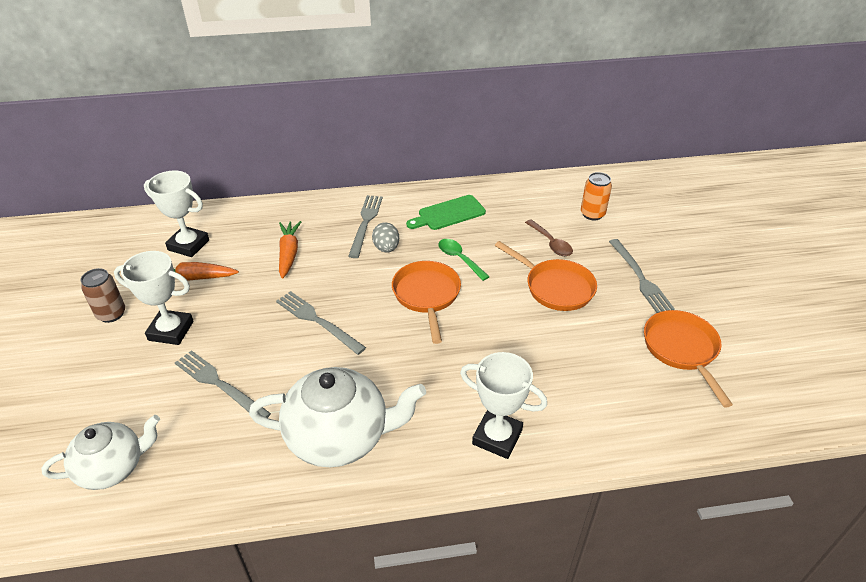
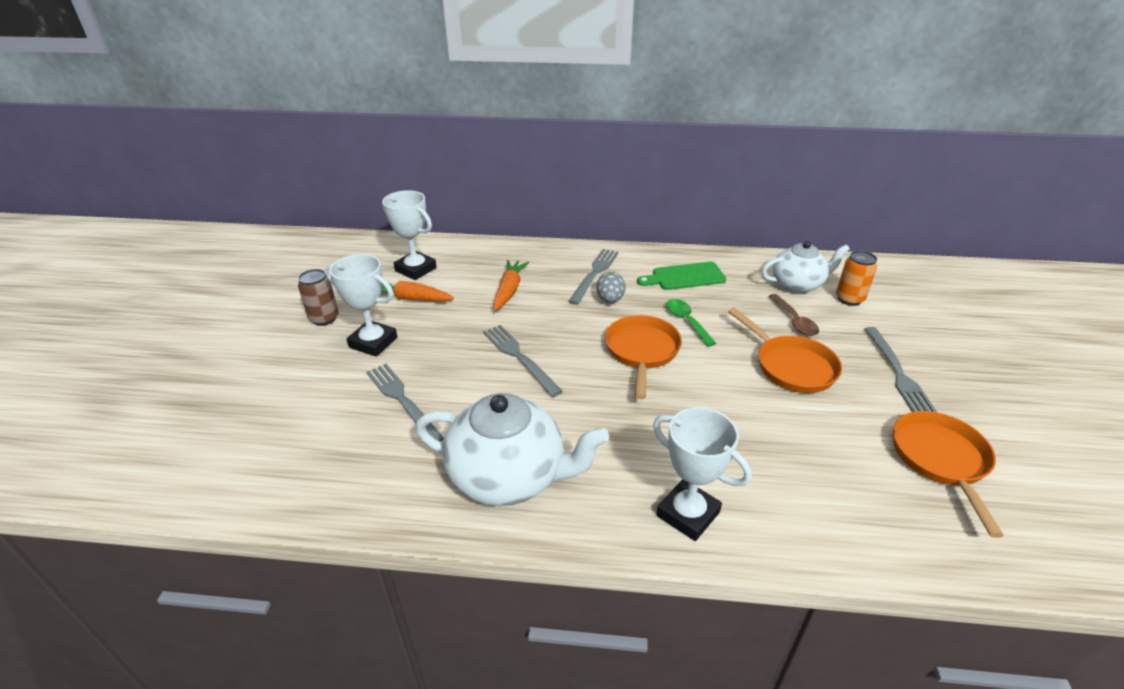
camera: 15 degrees right, 5 degrees down
(113, 467) = (274, 460): white teapot -> white teapot (797, 284)

